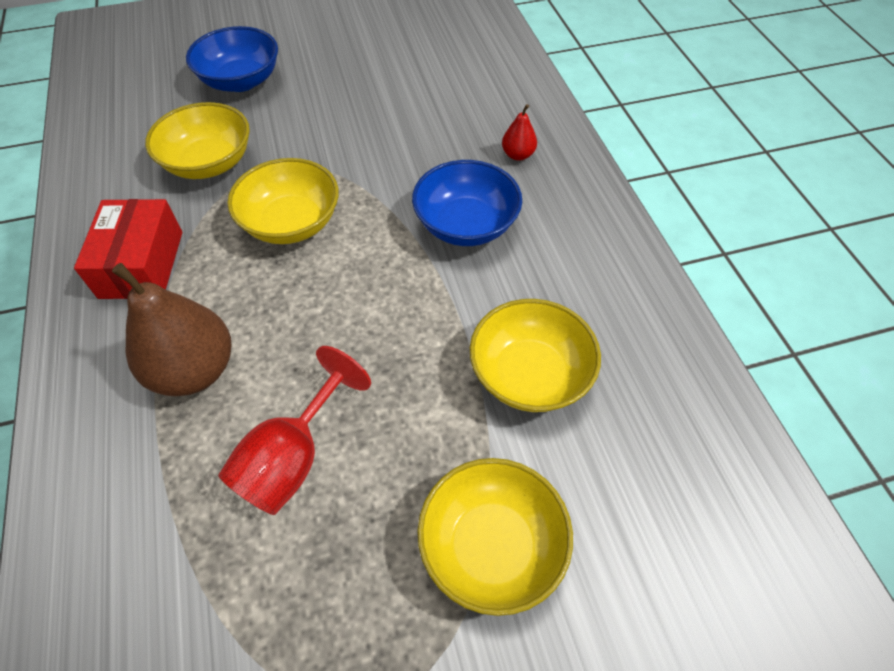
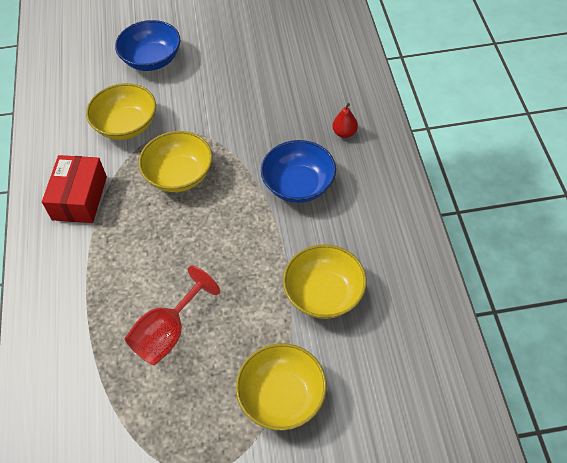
camera: 10 degrees right, 0 degrees up
(194, 370) = (111, 273): brown pear -> none

